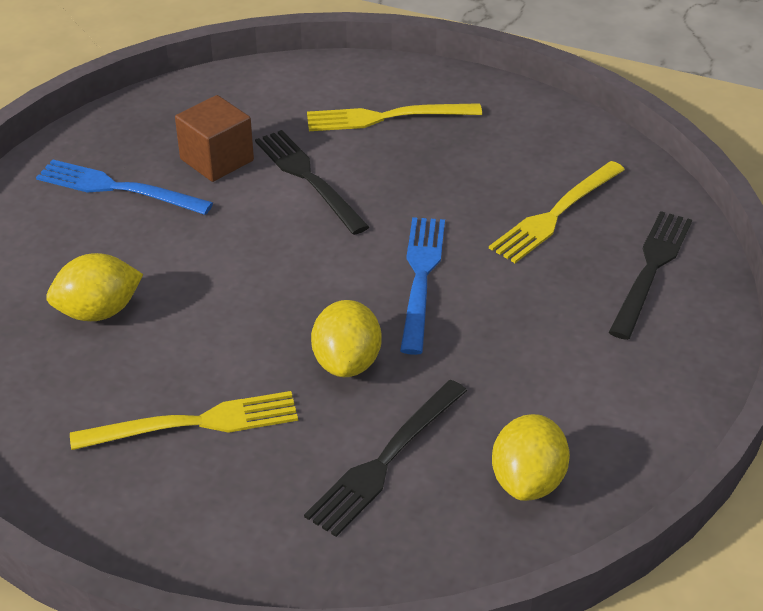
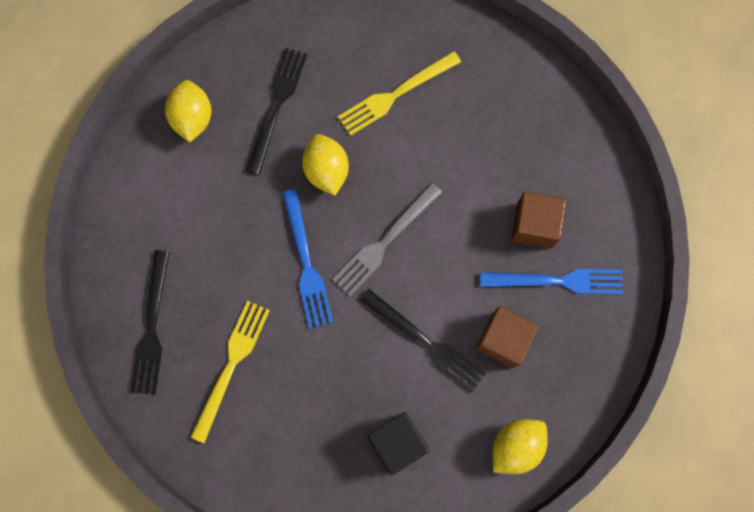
camera: 160 degrees right, 35 degrees up
(98, 312) = (500, 159): yellow lemon -> yellow lemon (515, 446)
(106, 240) = (534, 225): none -> brown cube
(307, 272) = (384, 242): none -> grey fork
(386, 117) = (397, 443): yellow fork -> black cube

